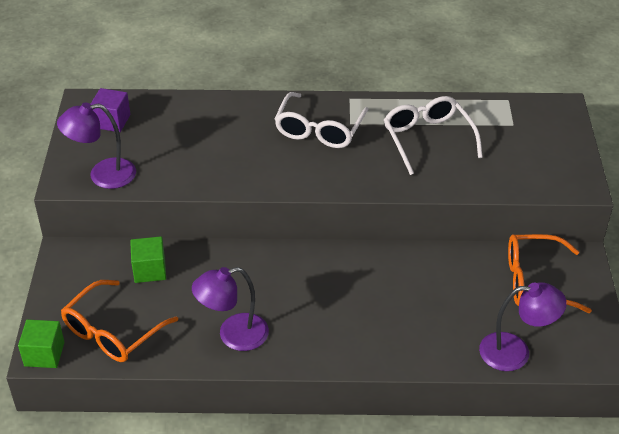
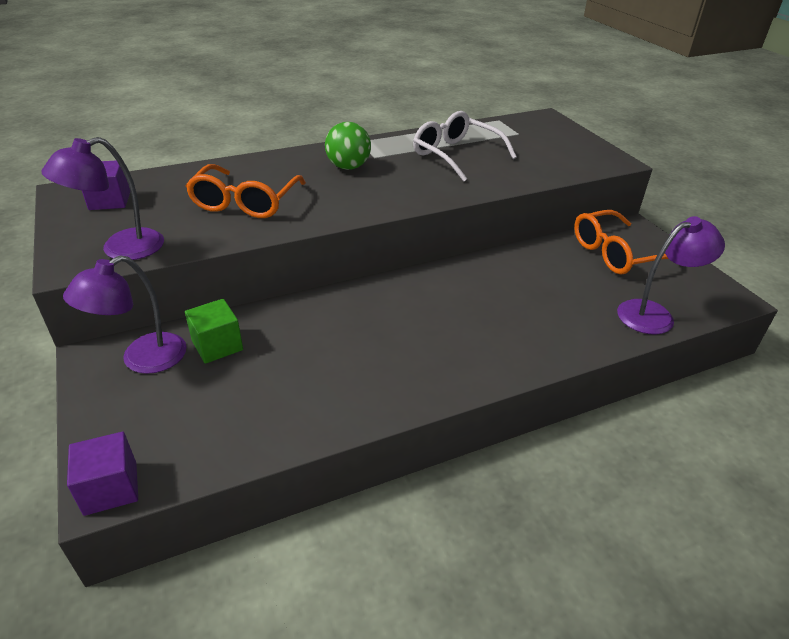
camera: 25 degrees left, 5 degrees down
(44, 354) = (111, 488): green cube -> purple cube
(112, 332) = (201, 428): orange glasses -> orange glasses (245, 202)
(233, 335) = (360, 385): purple lamp -> purple lamp (142, 359)
(319, 130) = (348, 167): white glasses -> green ball

